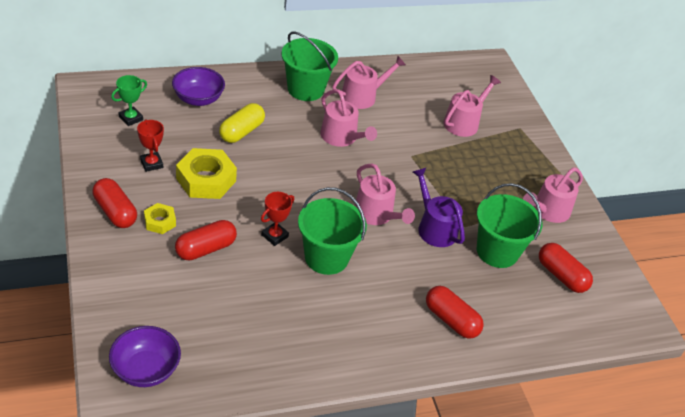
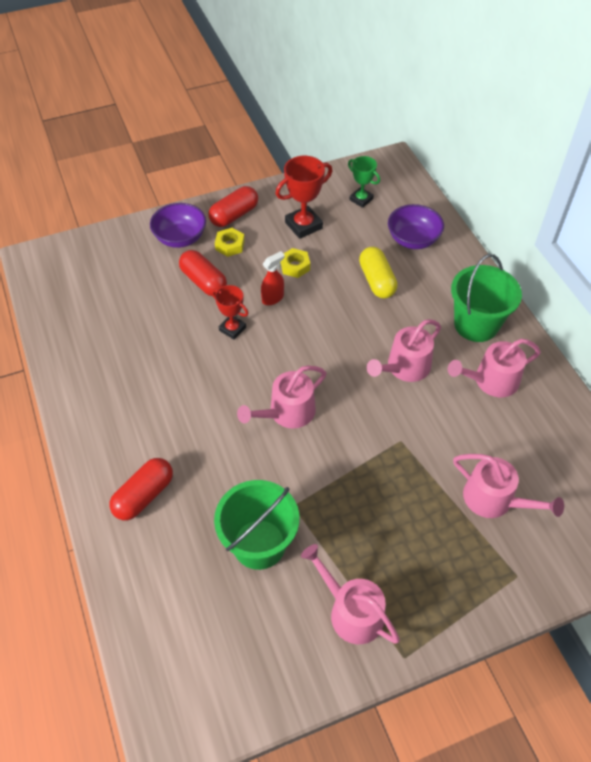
camera: 90 degrees right, 10 degrees up
(145, 370) = (64, 268): purple bowl -> purple bowl (180, 238)
(151, 164) = (303, 225): red trophy -> red trophy, size x1.56
(206, 180) = (295, 266): yellow nut -> yellow nut, size x0.54
(241, 132) = (376, 281): yellow capsule -> yellow capsule turned 45 degrees clockwise
(243, 202) = (273, 298): none -> red spray bottle
(326, 257) = (212, 374): green bucket -> none
(362, 96) = (491, 381): pink watering can -> pink watering can turned 105 degrees clockwise
(434, 228) = (282, 473): purple watering can -> none
(561, 276) = (233, 624): red capsule -> none

